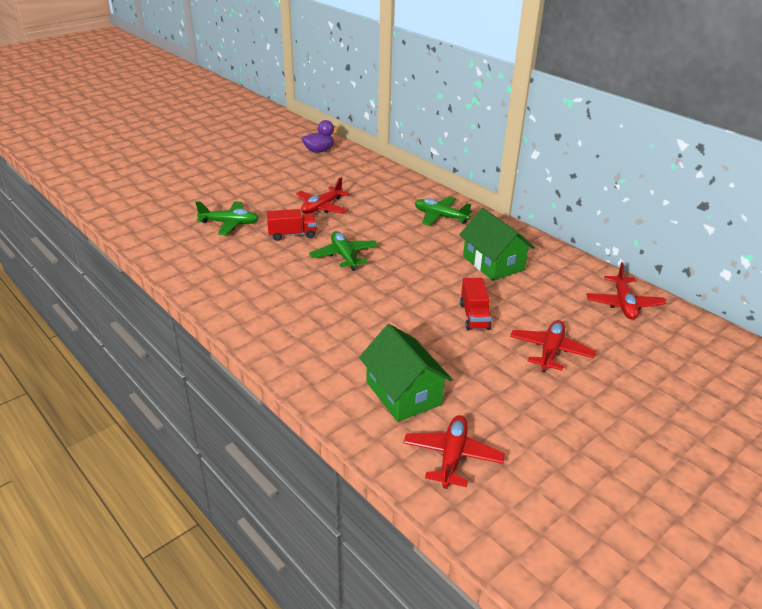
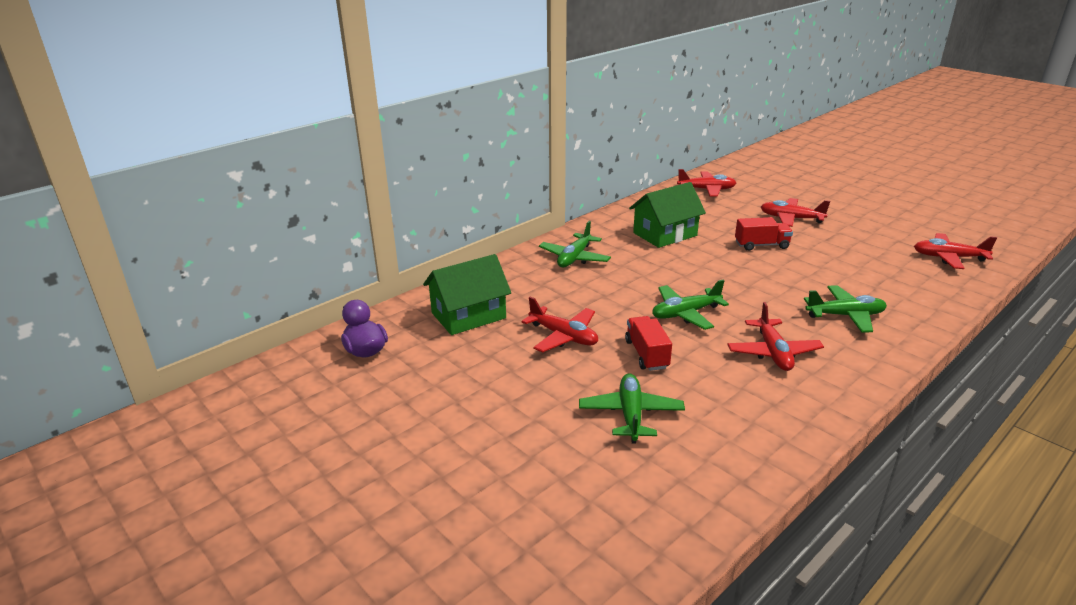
camera: 90 degrees left, 5 degrees down
(280, 286) = (773, 352): none -> red plane
(328, 336) = (845, 315): none -> green plane
(403, 393) = (895, 276): green house -> green house (468, 315)

